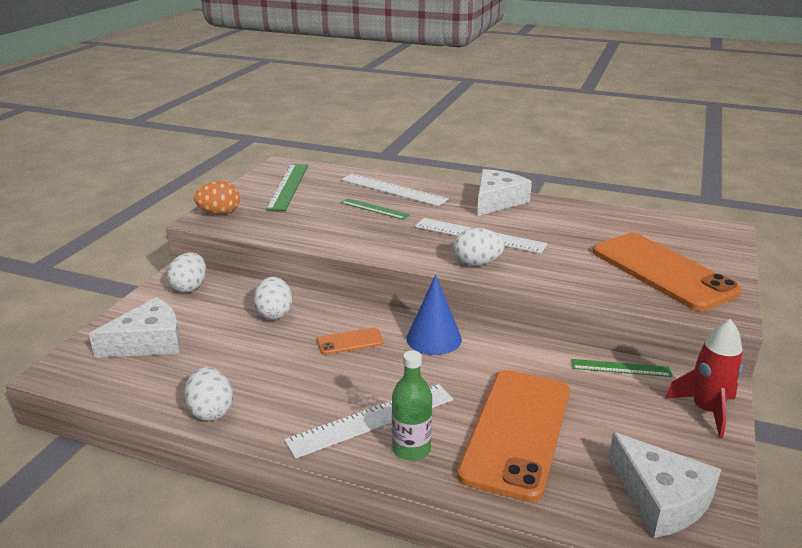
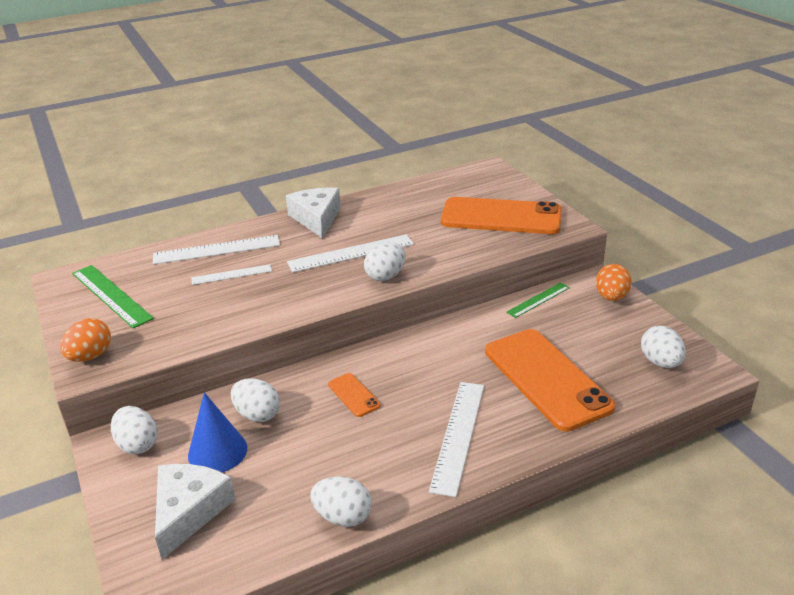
camera: 45 degrees left, 5 degrees up
(350, 341) = (353, 395): orange phone -> orange phone turned 60 degrees counterclockwise
(374, 209) = (231, 274): green ruler -> white ruler
(411, 449) = (510, 434): green bottle -> none
(434, 338) = (406, 354): blue cone -> blue cone (217, 451)
(661, 498) = (660, 362): white cheese -> white egg
(706, 410) = (611, 297): red rocket -> orange egg

